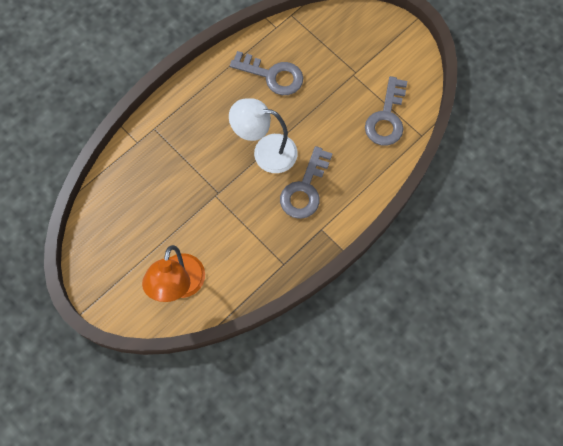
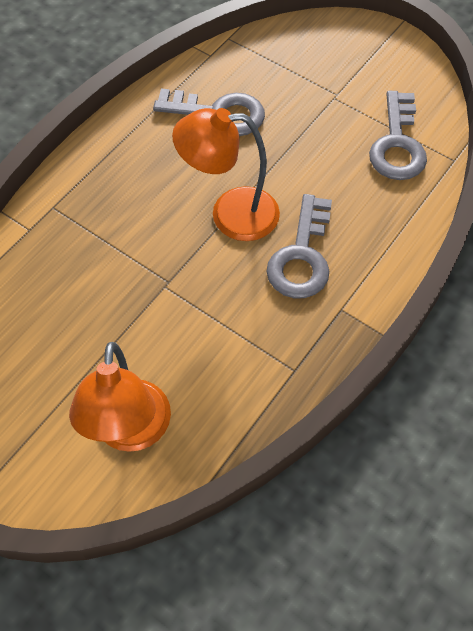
camera: 10 degrees left, 10 degrees down
(265, 152) = (230, 214): white lamp -> orange lamp

